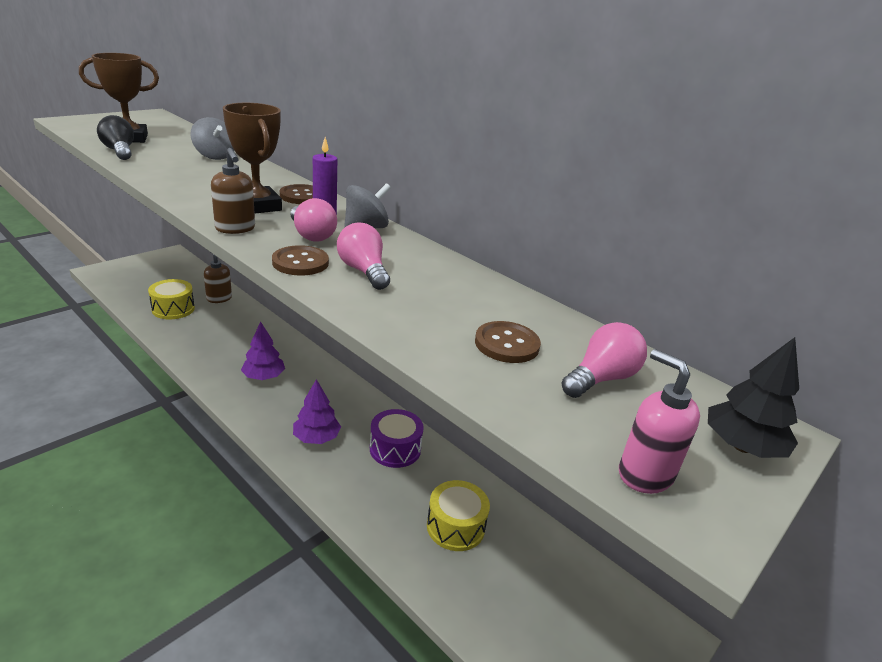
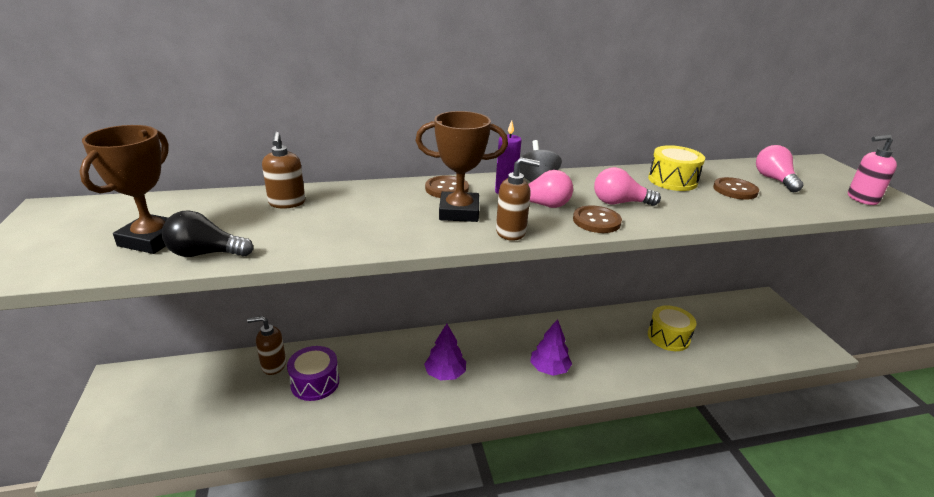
camera: 55 degrees left, 0 degrees up
(173, 309) = (261, 406): yellow drum -> yellow drum (672, 180)
(215, 156) = (287, 203): grey spinning top -> brown soap dispenser
(395, 449) = (582, 334): purple drum -> purple drum (315, 383)
(742, 446) = (834, 172): black tree -> none

